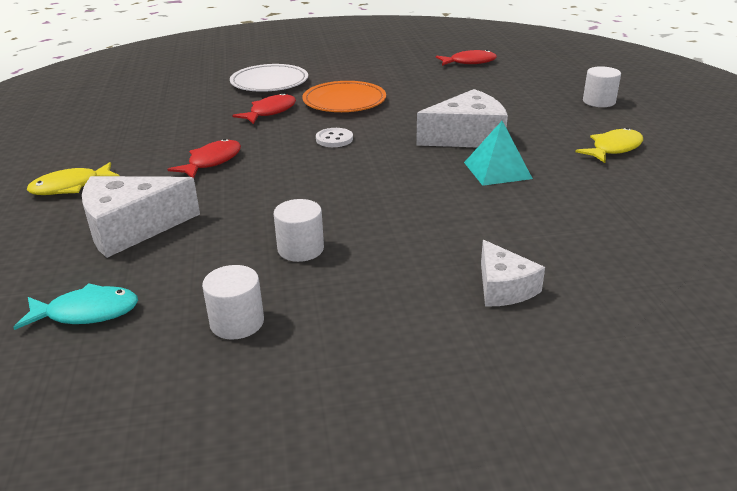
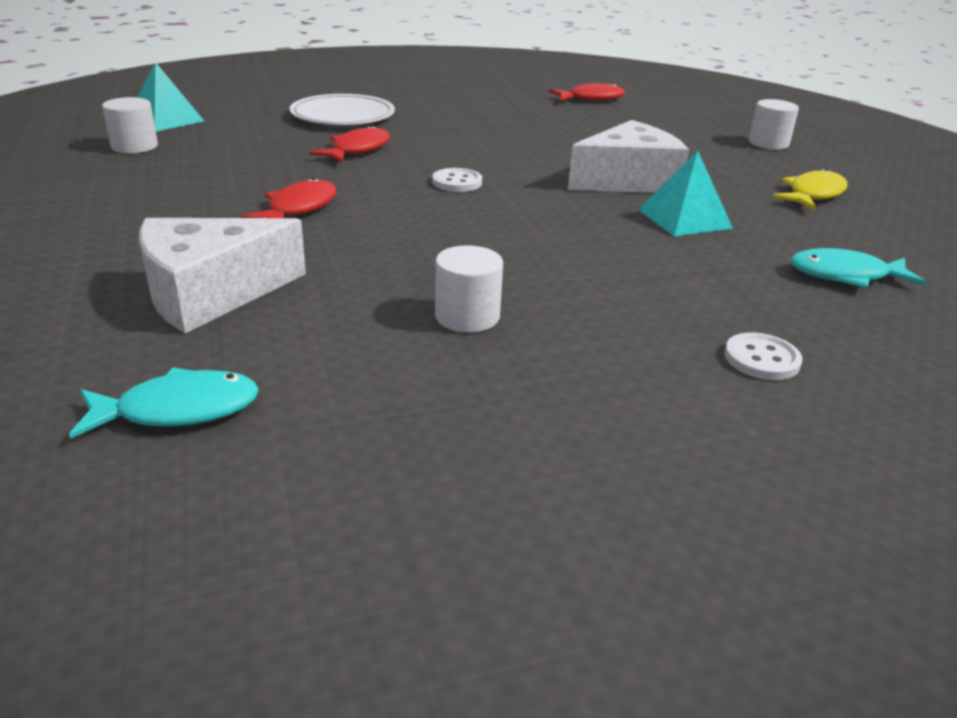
camera: 10 degrees left, 0 degrees up
(70, 187) = (100, 240): yellow fish -> none
(141, 88) = (165, 120): none -> turquoise pyramid
(237, 322) = (414, 416): white cylinder -> white cylinder (134, 146)
(344, 101) = (452, 139): orange plate -> none
(503, 288) = (761, 359): white cheese -> white button
(604, 220) = (845, 276): none -> turquoise fish

